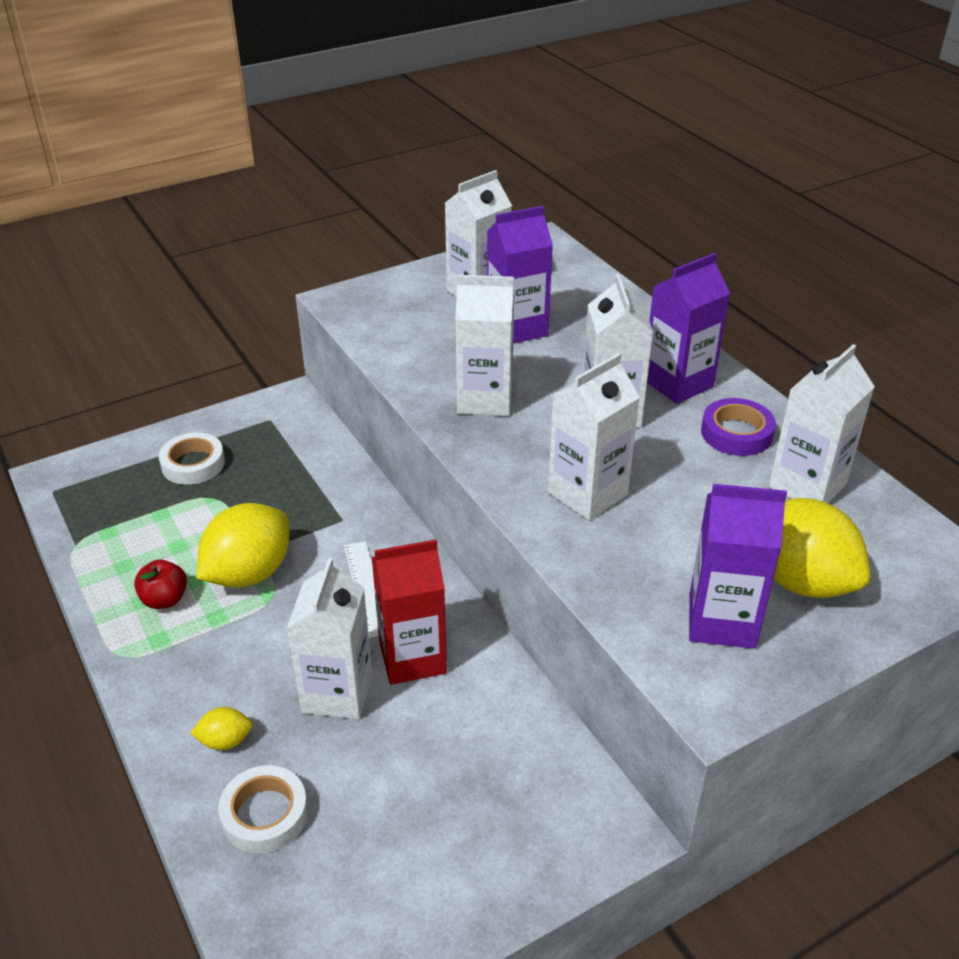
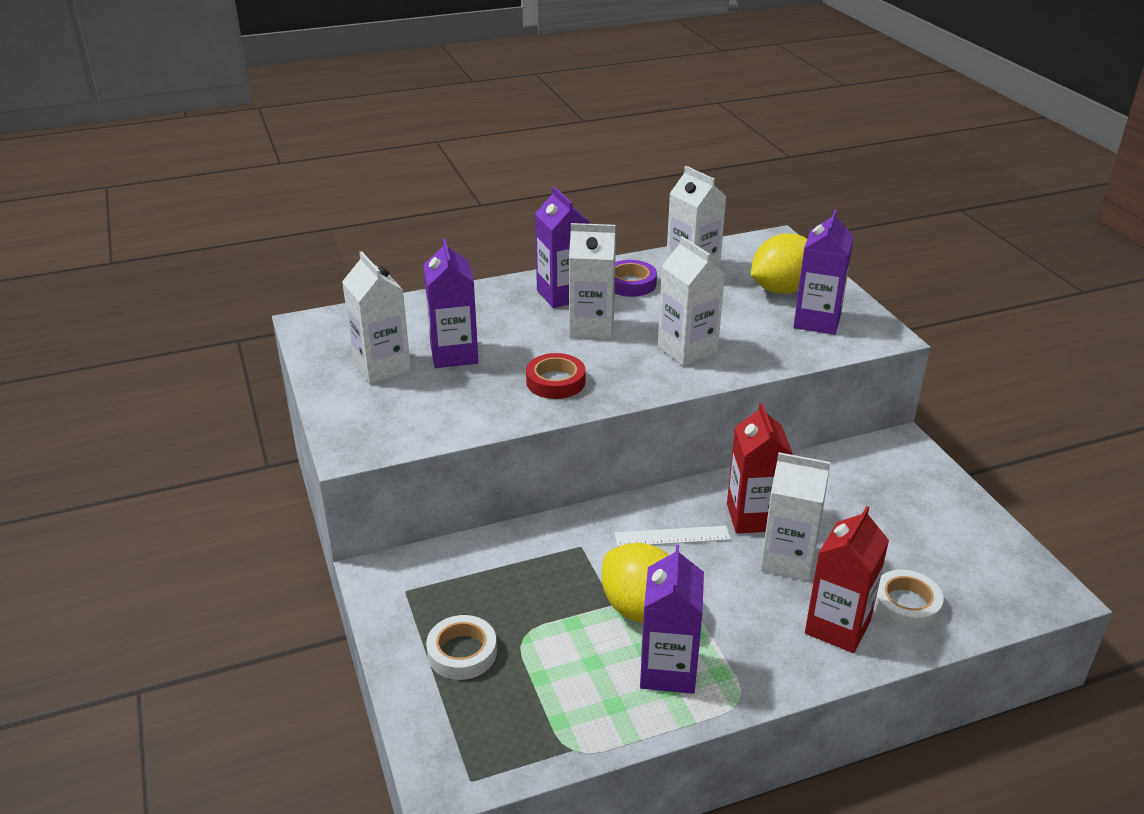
camera: 80 degrees left, 5 degrees down
(164, 599) = (668, 670): red apple -> purple carton
(225, 741) = (837, 627): yellow lemon -> red carton
(485, 399) = (555, 381): white carton -> red tape

